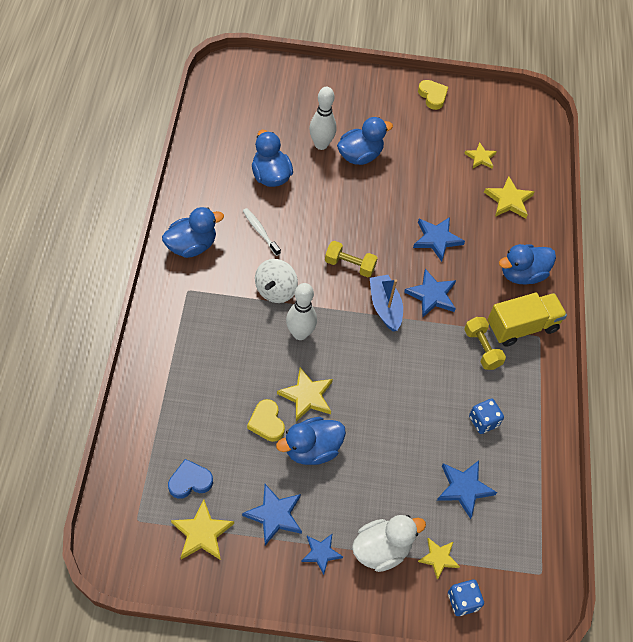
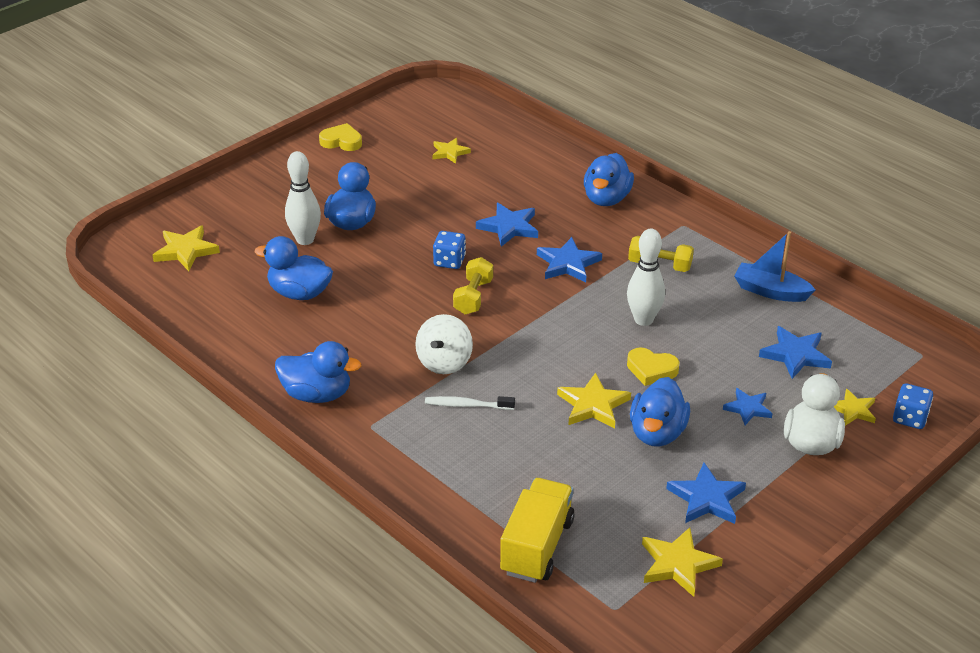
camera: 45 degrees left, 20 degrees down
(190, 481) = (608, 543): blue heart -> none
(192, 246) = (317, 394): blue duck -> blue duck turned 90 degrees clockwise
(260, 231) = (359, 336): white toothbrush -> white toothbrush (467, 405)
(266, 422) = (595, 449): yellow heart -> yellow heart (651, 370)
(276, 290) = (444, 362): white spinning top -> white spinning top turned 45 degrees clockwise
(300, 333) = (515, 372): white bowling pin -> white bowling pin (643, 320)
(321, 553) = (779, 487): blue star -> blue star (748, 408)
(350, 265) = (473, 297): yellow dumbbell -> yellow dumbbell turned 45 degrees counterclockwise
(385, 307) = (548, 300): blue boat -> blue boat (770, 291)
(483, 421) = (737, 305): blue dice -> blue dice (449, 261)
(509, 200) = (517, 162): yellow star -> yellow star (186, 251)
(522, 327) = (662, 229): yellow truck -> yellow truck (537, 546)

